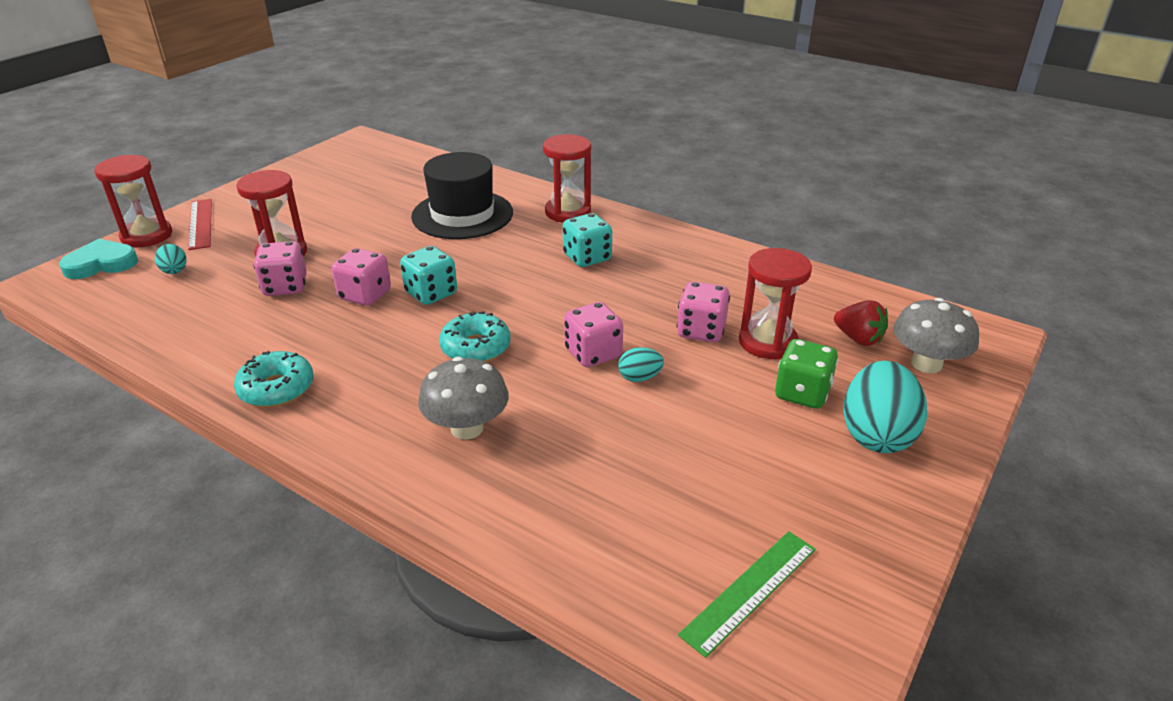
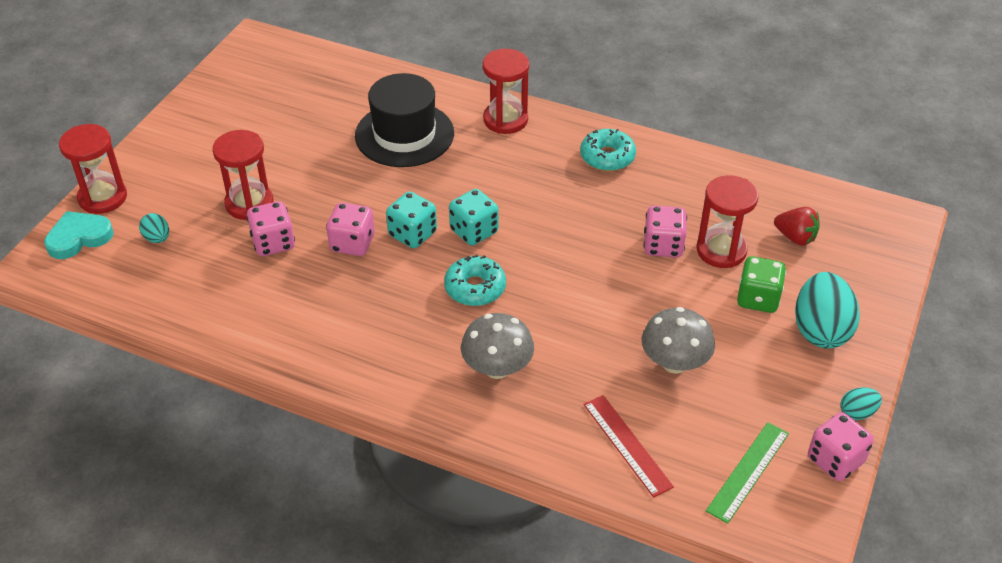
camera: 10 degrees left, 10 degrees up
(200, 223) = (148, 176): red ruler -> red ruler (627, 445)
(276, 388) = (321, 352): turquoise donut -> turquoise donut (607, 157)
(587, 258) = (541, 175): turquoise dice -> turquoise dice (474, 231)
(593, 354) = (578, 281): pink dice -> pink dice (835, 460)
(639, 378) = (623, 301): turquoise egg -> turquoise egg (857, 412)
(926, 364) = (853, 256): grey mushroom -> grey mushroom (674, 363)

